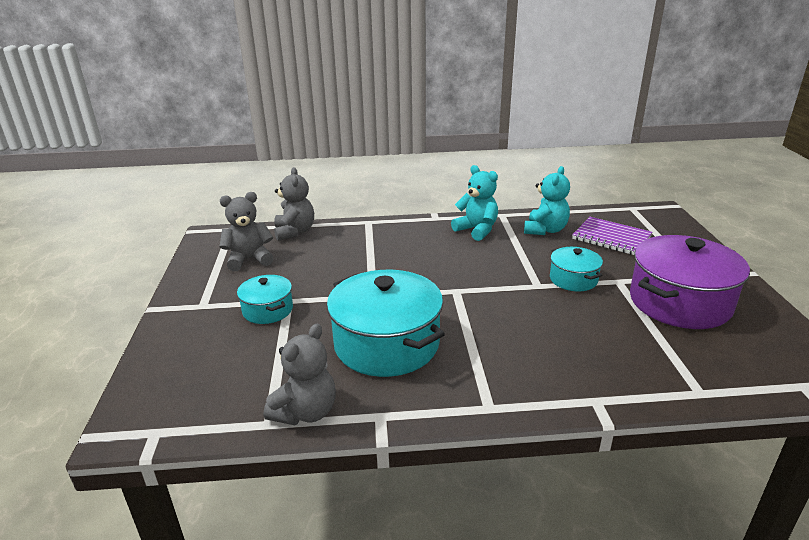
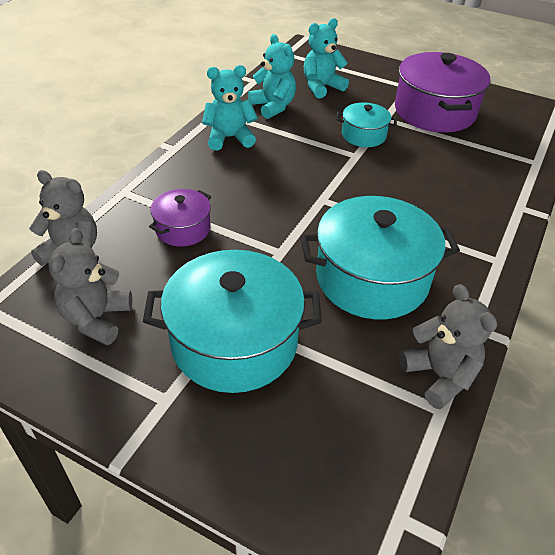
camera: 60 degrees left, 15 degrees up
(268, 310) = (234, 342): turquoise pot -> turquoise pot, size x1.92
(356, 253) = (183, 229): none -> purple pot
(611, 238) = (321, 87): purple notebook -> turquoise teddy bear

